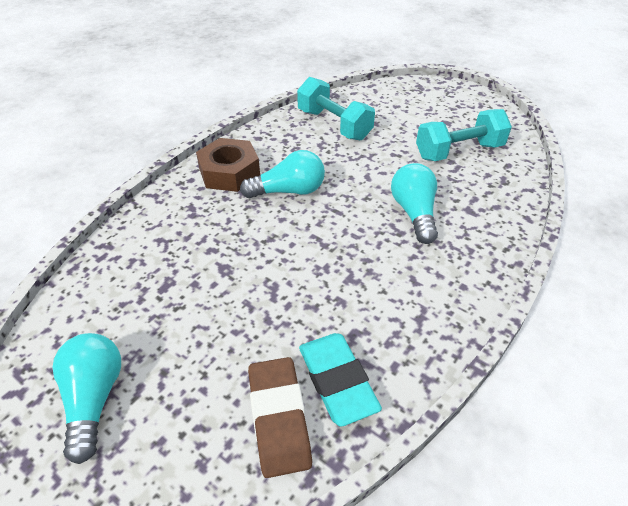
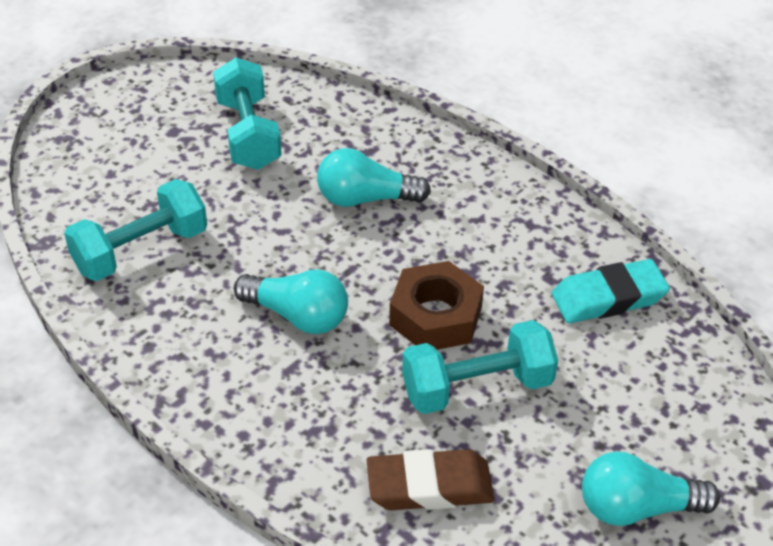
camera: 85 degrees left, 0 degrees up
(227, 287) = (477, 387): none -> turquoise dumbbell
(229, 172) = (236, 384): brown nut -> brown nut (435, 316)
(279, 418) = (651, 345): brown eraser -> brown eraser (429, 486)
(289, 191) = (297, 316): turquoise light bulb -> turquoise light bulb turned 120 degrees clockwise

